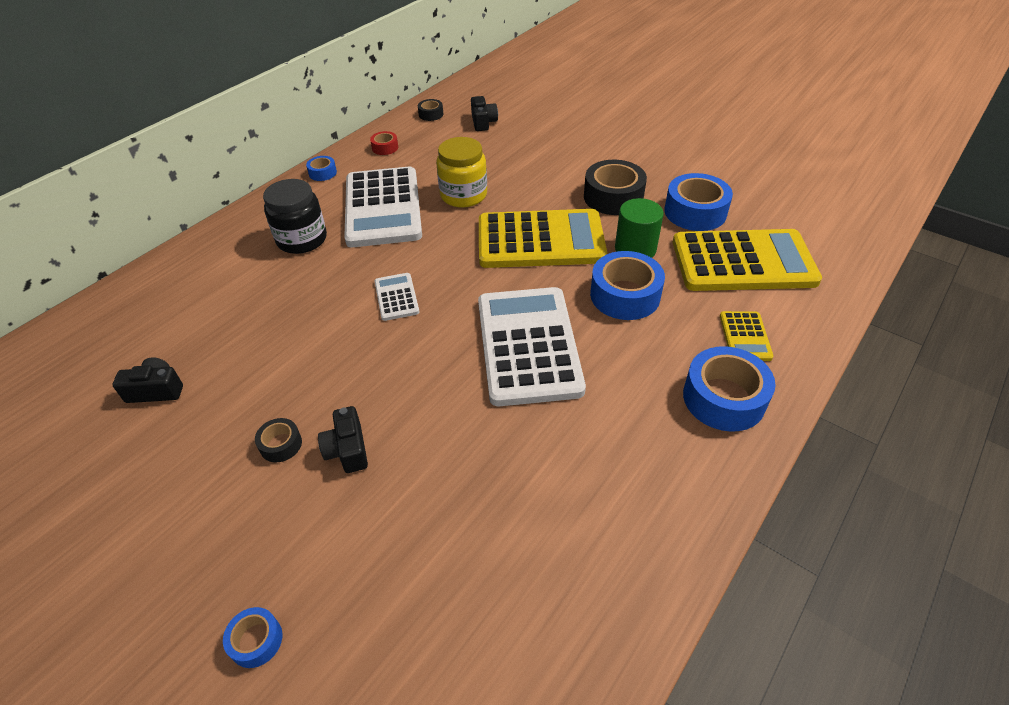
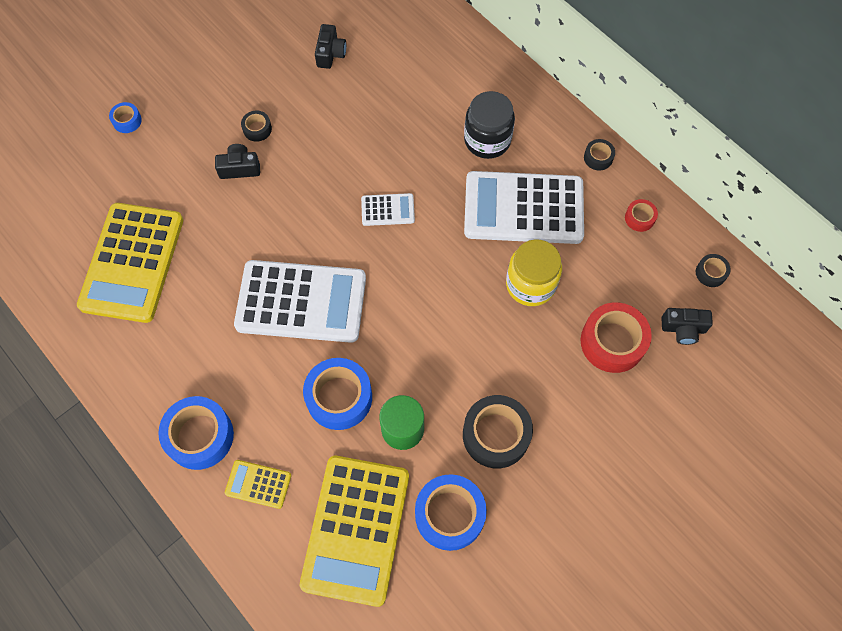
camera: 100 degrees right, 20 degrees up
(322, 173) = (598, 158): blue tape -> black tape
(505, 150) = (612, 342): none -> red tape
(540, 240) = (437, 342): yellow calculator -> yellow calculator (132, 262)

